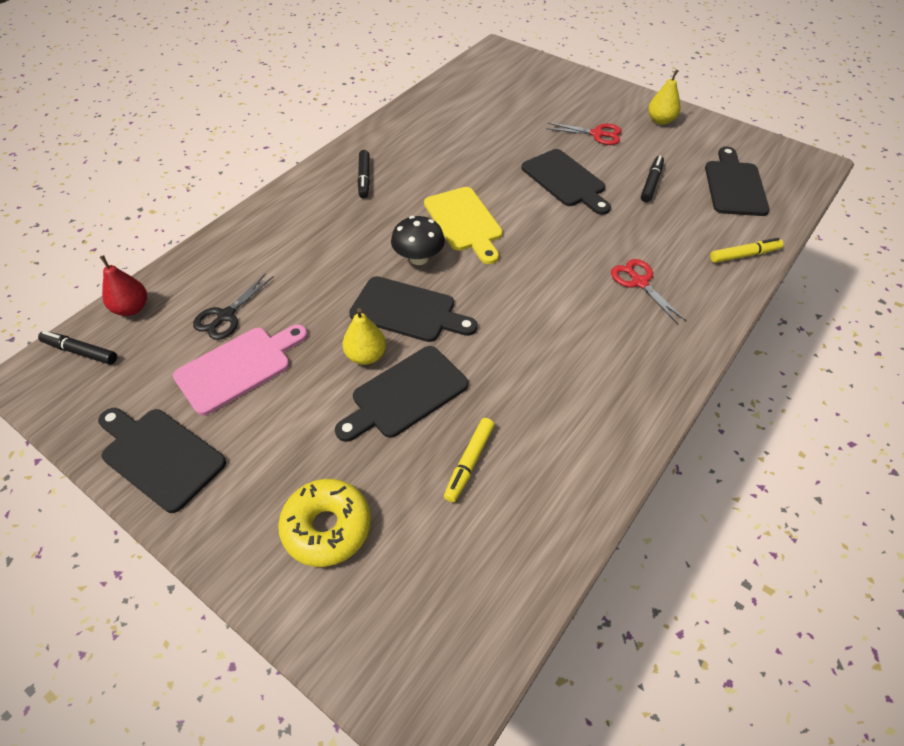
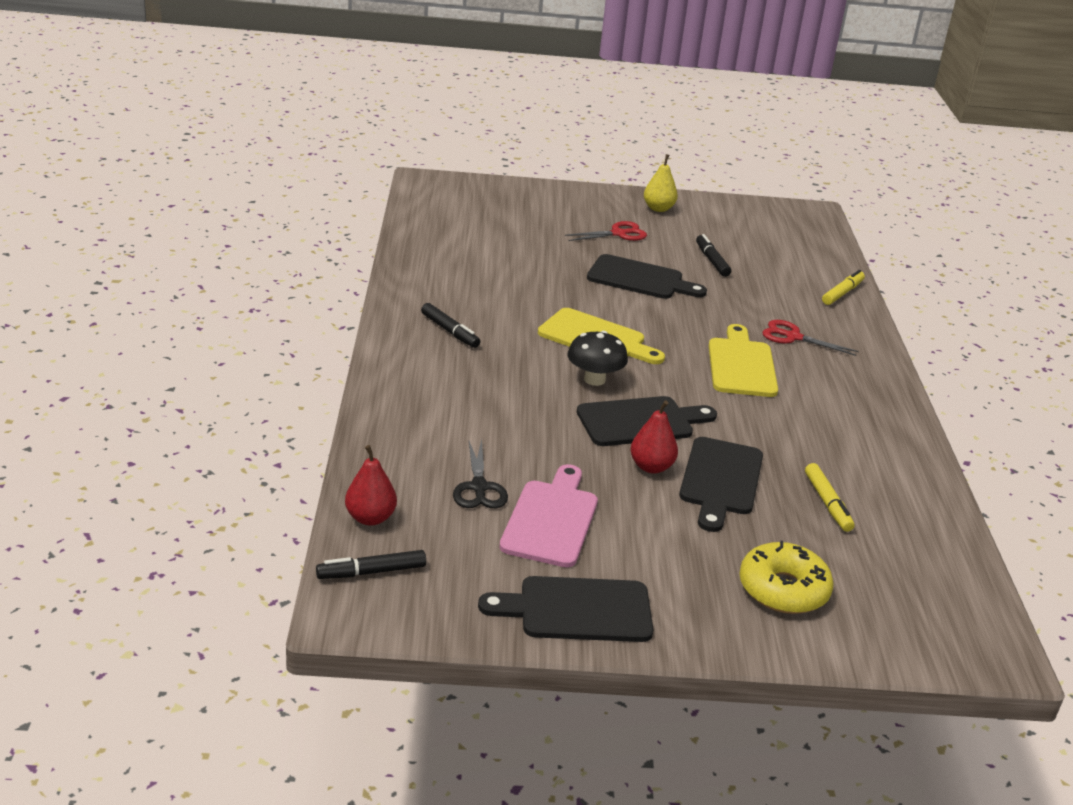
camera: 40 degrees left, 20 degrees down
(366, 356) = (651, 467): yellow pear -> red pear
(557, 292) = (741, 365): none -> yellow cutting board
(734, 185) = (776, 244): black cutting board -> none

